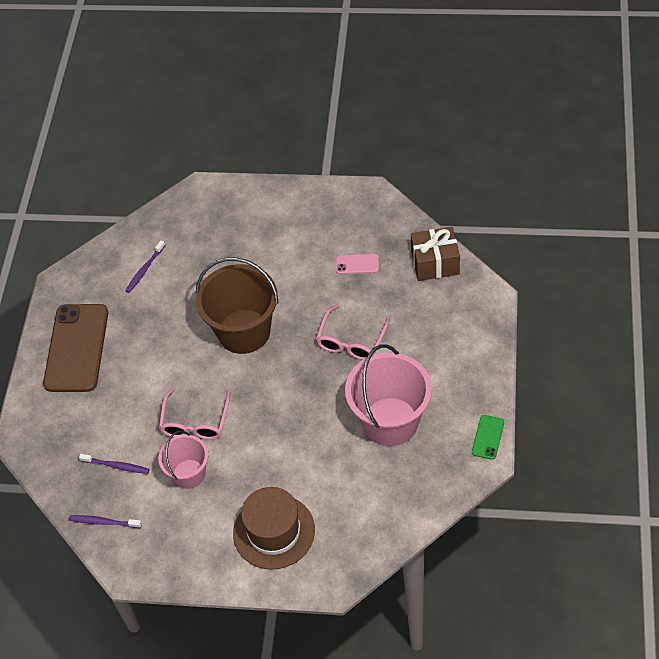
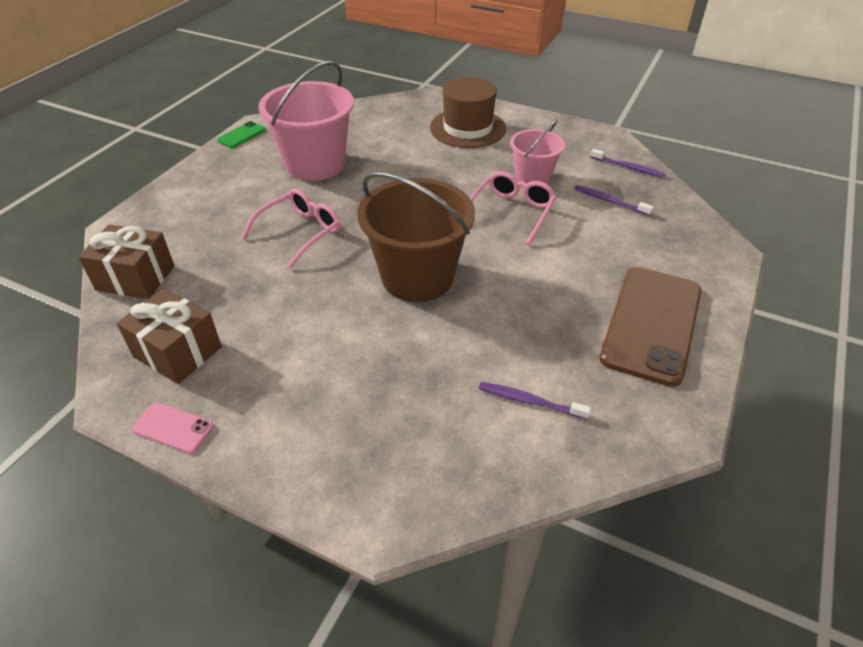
camera: 165 degrees left, 10 degrees down
(144, 270) = (529, 401): purple toothbrush -> purple toothbrush turned 120 degrees counterclockwise
(357, 264) = (225, 307): pink phone -> pink phone (173, 428)
(362, 228) = (177, 352): none -> brown gift

